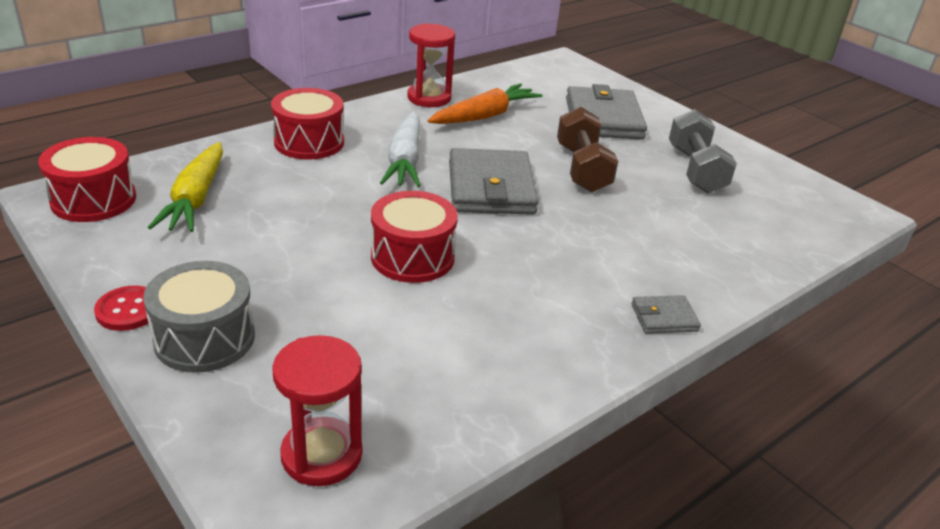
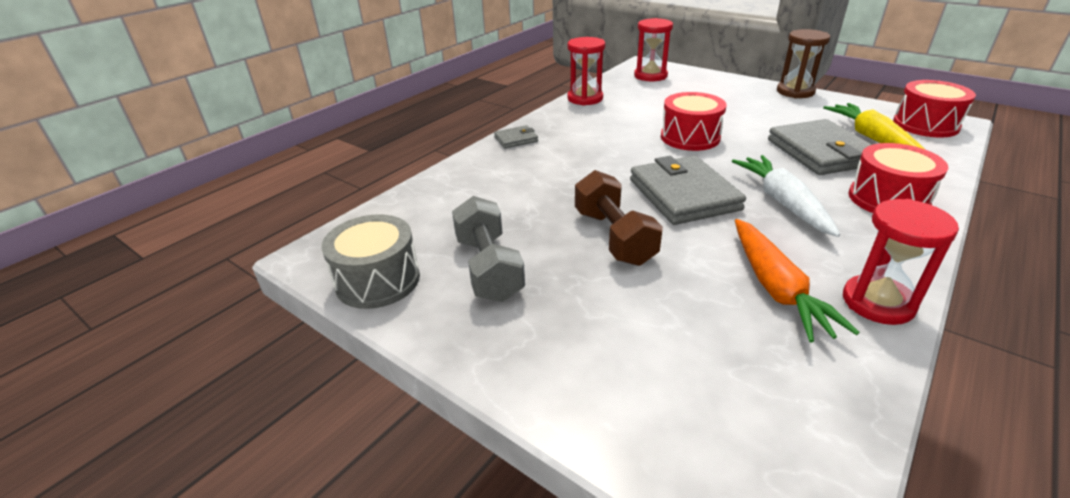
camera: 170 degrees right, 0 degrees up
(128, 310) = (795, 92): red button -> brown hourglass
(204, 338) = (744, 91): grey drum -> grey drum (378, 280)
(485, 116) = (776, 288): orange carrot -> orange carrot turned 45 degrees counterclockwise
(515, 401) = (585, 98): none -> red hourglass
(603, 118) = (624, 333): grey wallet -> grey wallet (820, 152)

